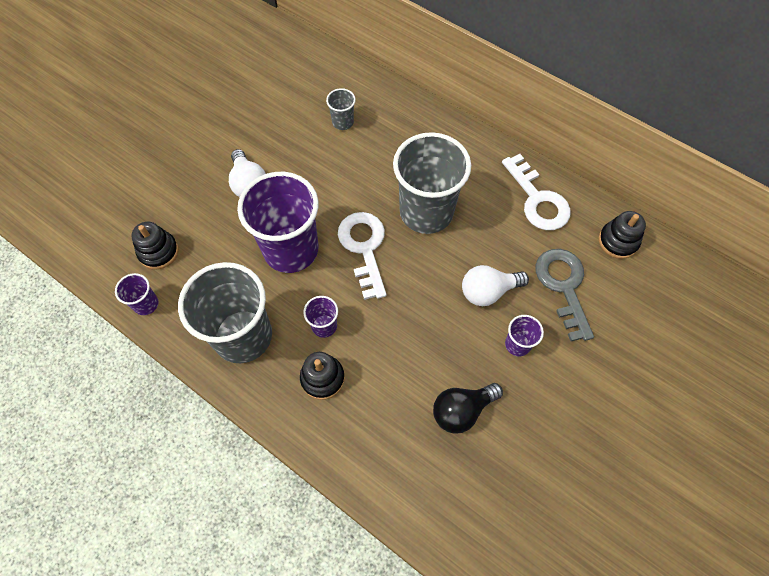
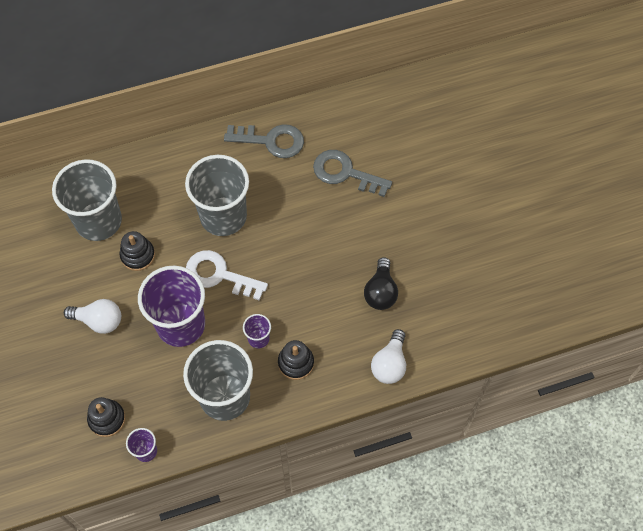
camera: 55 degrees left, 0 degrees up
(343, 122) = (98, 221): grey cup -> grey cup, size x2.29
(488, 291) = (313, 219): white light bulb -> white light bulb (389, 364)
(517, 344) = (362, 228): purple cup -> none
(537, 200) = (271, 141): white key -> grey key
(618, 241) = (339, 117): black stacking toy -> black stacking toy (138, 255)

